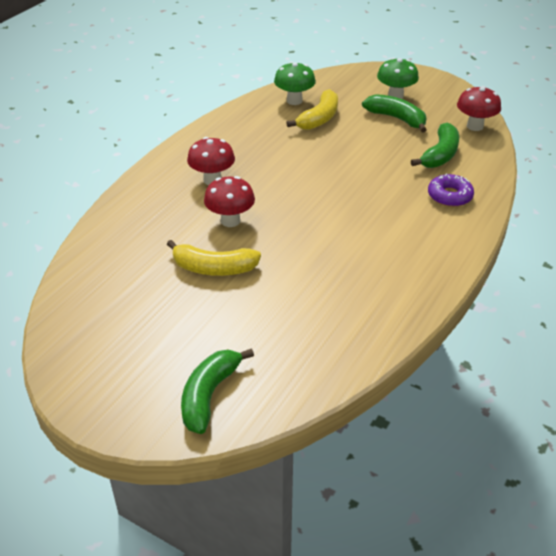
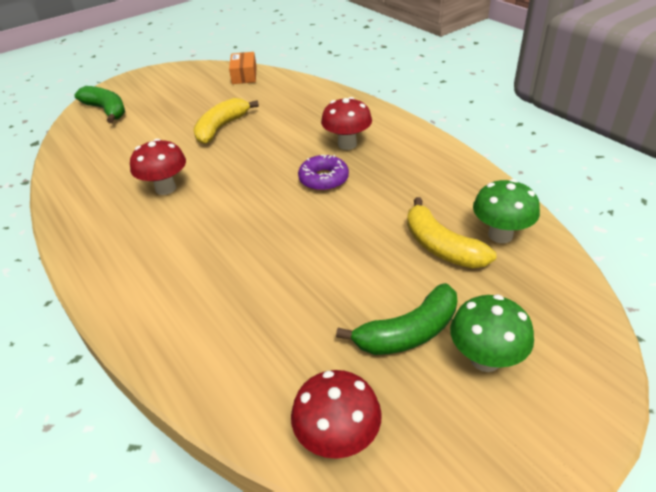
camera: 115 degrees right, 0 degrees up
(76, 296) = (244, 75): none -> orange box
(230, 221) = (275, 144): red mushroom -> red mushroom (165, 188)
(440, 154) = (283, 346): green banana -> none
(449, 196) = (188, 314): purple donut -> purple donut (323, 179)

